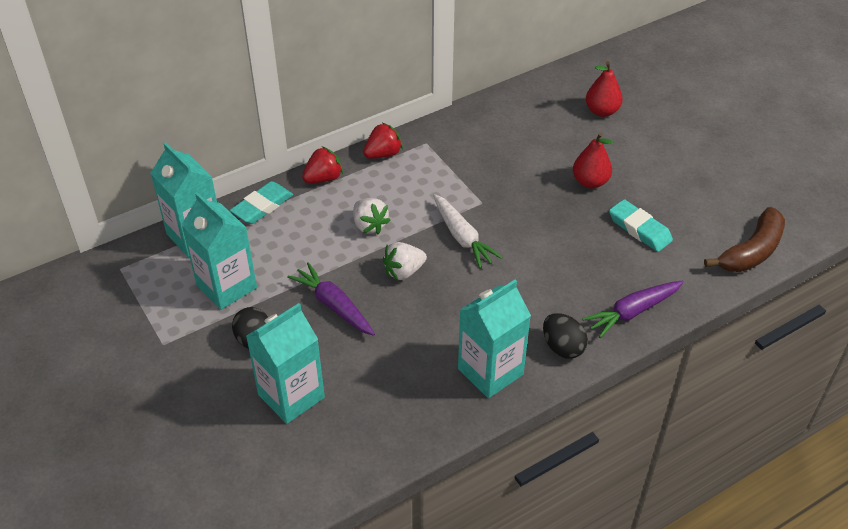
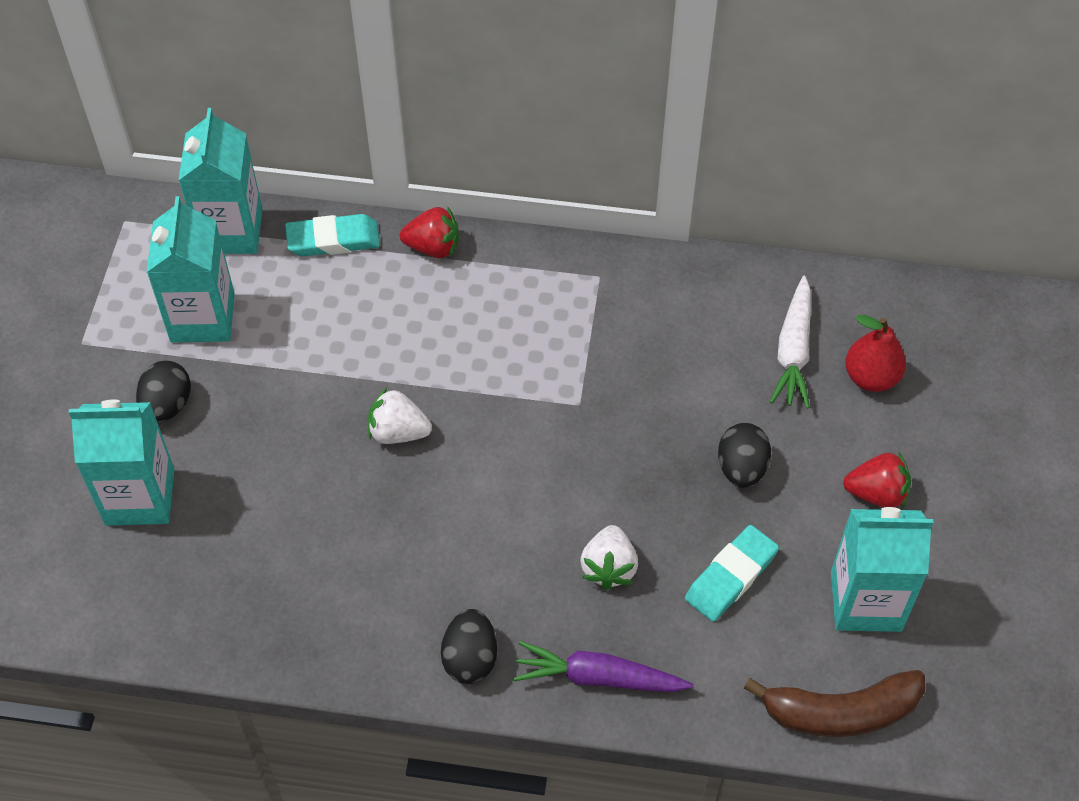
camera: 40 degrees right, 10 degrees up
(334, 306) = (284, 421): purple carrot -> none
(369, 225) = (421, 345): white strawberry -> white strawberry (609, 567)
(383, 154) = (532, 259): red strawberry -> red strawberry (876, 493)
(462, 237) = (508, 434): white carrot -> white carrot (793, 351)
(490, 371) = (361, 626): turquoise carton -> turquoise carton (866, 601)
(590, 182) = (741, 468): red pear -> black egg
(639, 229) = (731, 576): turquoise eraser -> turquoise eraser turned 45 degrees clockwise

